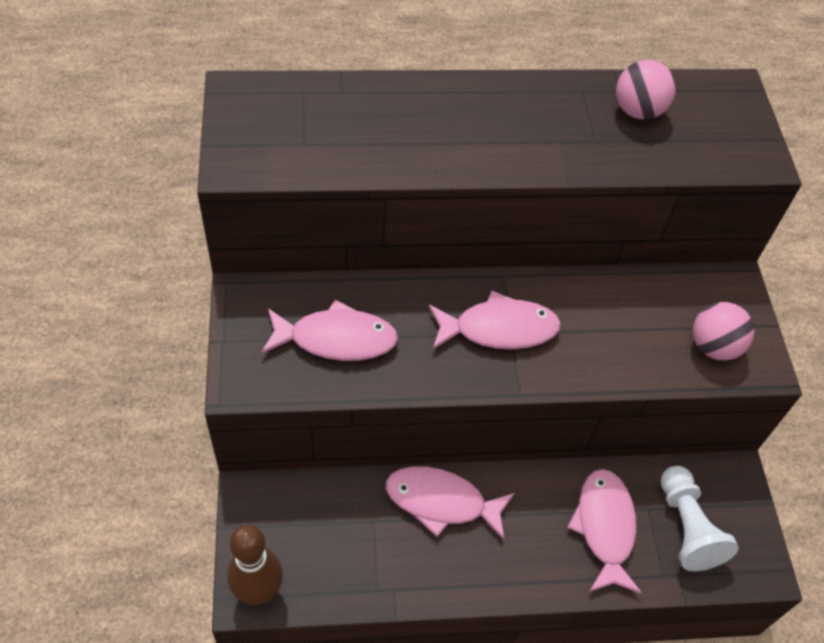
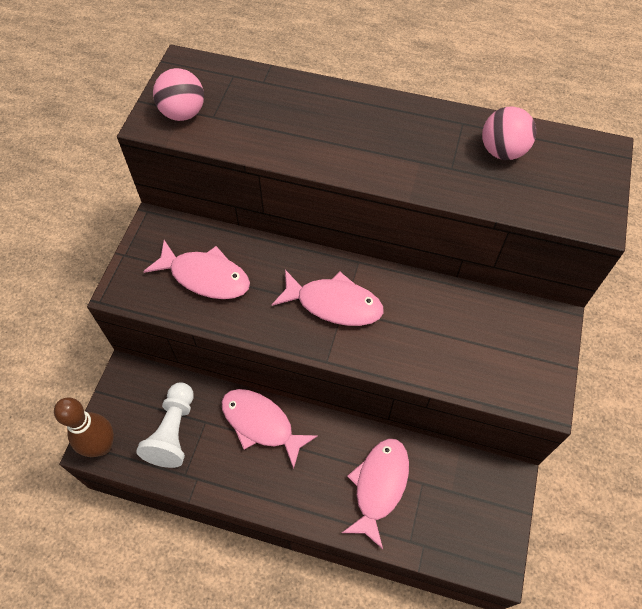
camera: 25 degrees right, 5 degrees up
(686, 527) = (447, 509): white pawn -> white pawn (173, 432)
(713, 346) = (508, 370): pink ball -> pink ball (183, 113)

